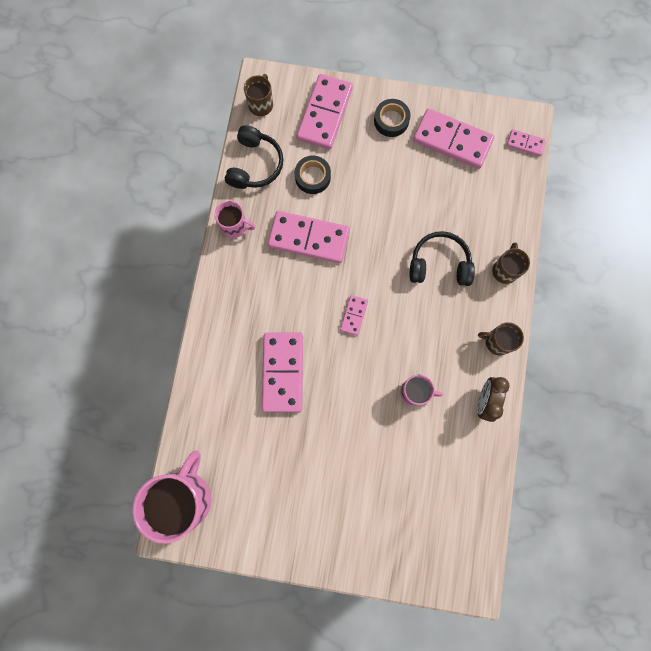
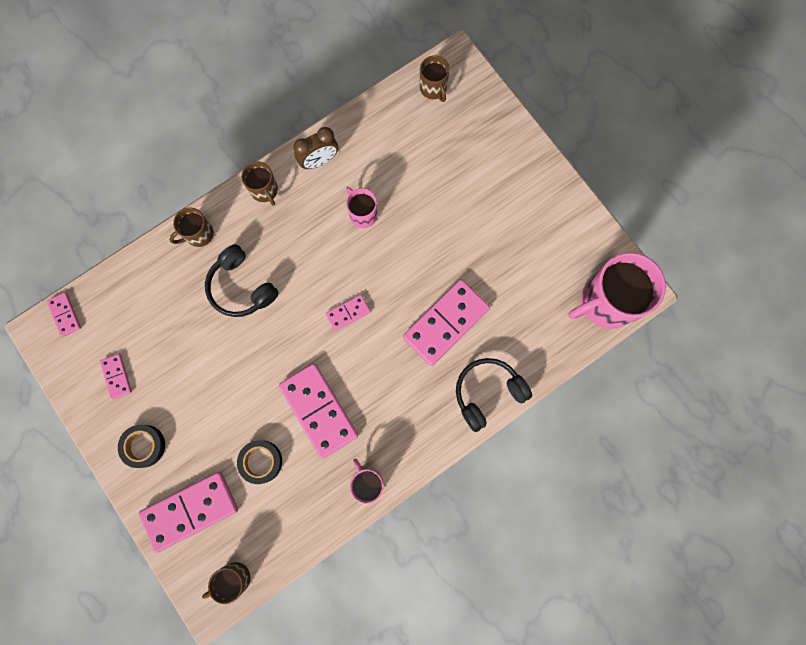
camera: 135 degrees left, 0 degrees up
(255, 165) = (297, 523): black headphones -> black headphones (488, 393)
(452, 141) = (117, 376): pink domino -> pink domino, size x0.49
(465, 543) = (433, 88): none -> brown mug

